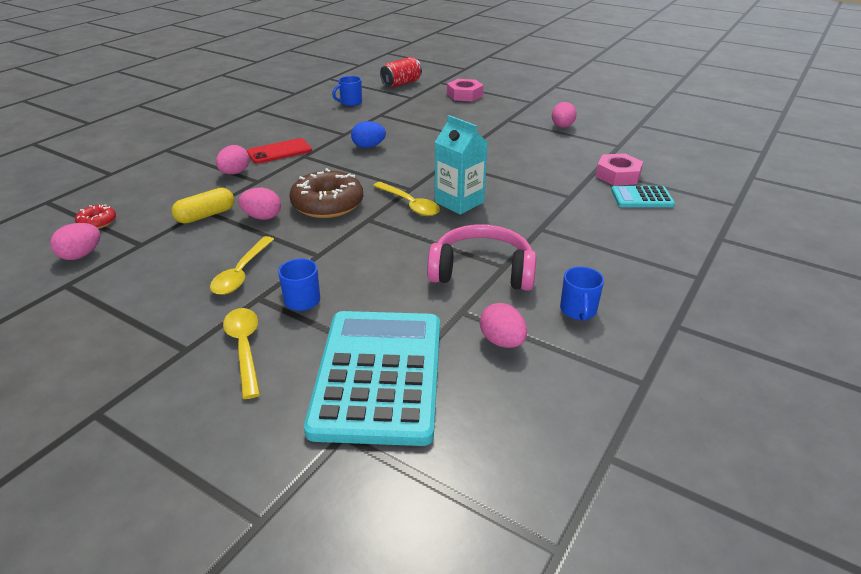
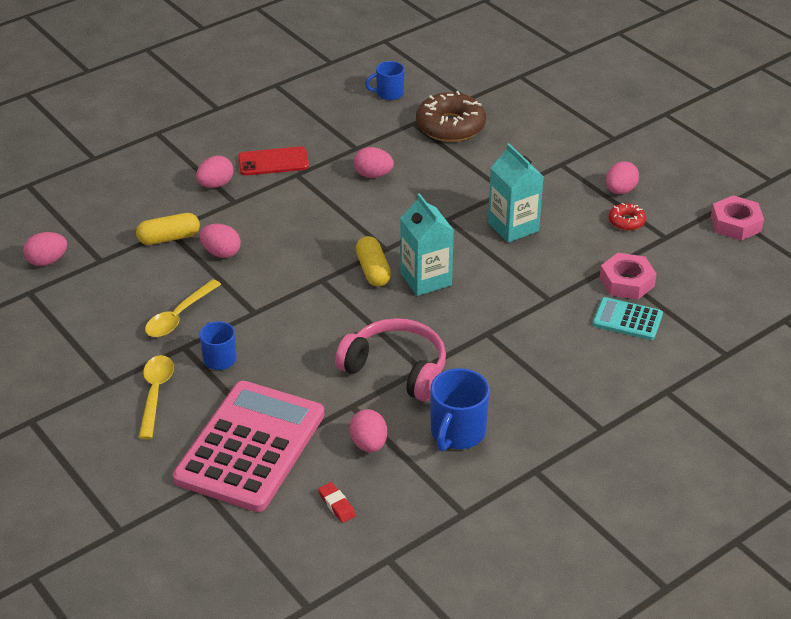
camera: 20 degrees right, 5 degrees up
(97, 222) = (68, 223): red donut -> red donut (626, 221)
(327, 204) = (291, 250): brown donut -> brown donut (450, 126)
(368, 146) = (373, 175): blue egg -> pink egg
(378, 375) = (250, 446): turquoise calculator -> pink calculator
(401, 83) = (469, 69): red can -> none
(410, 204) = (373, 270): yellow spoon -> yellow capsule
(464, 95) = (536, 107): pink nut -> pink nut (735, 224)
(503, 158) = (513, 227): none -> turquoise carton
(510, 411) = (337, 505): none -> red eraser
(578, 310) = (457, 433): blue mug -> blue mug, size x1.58

